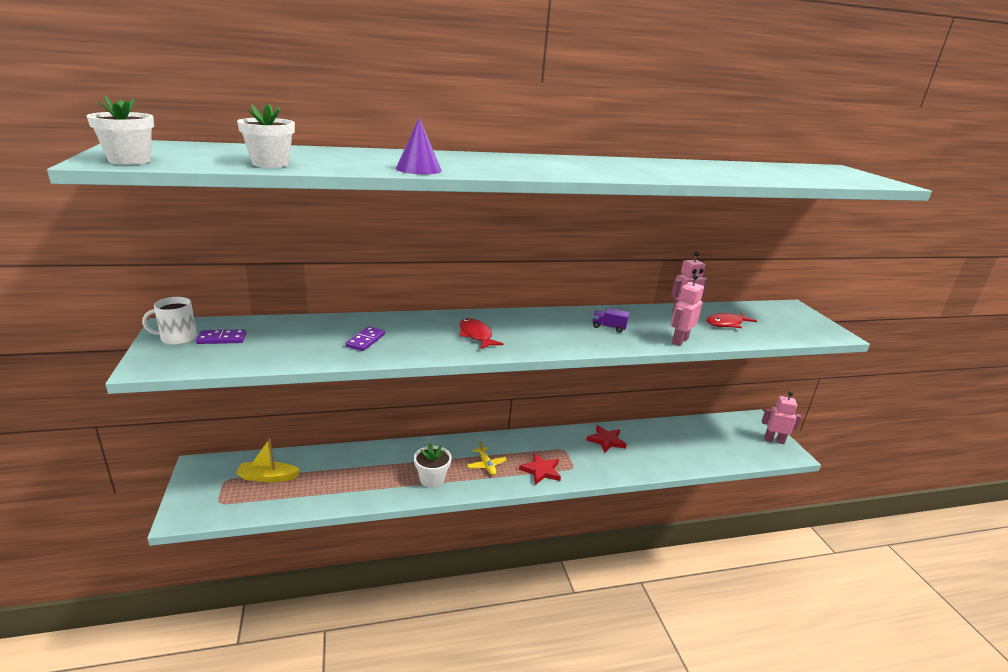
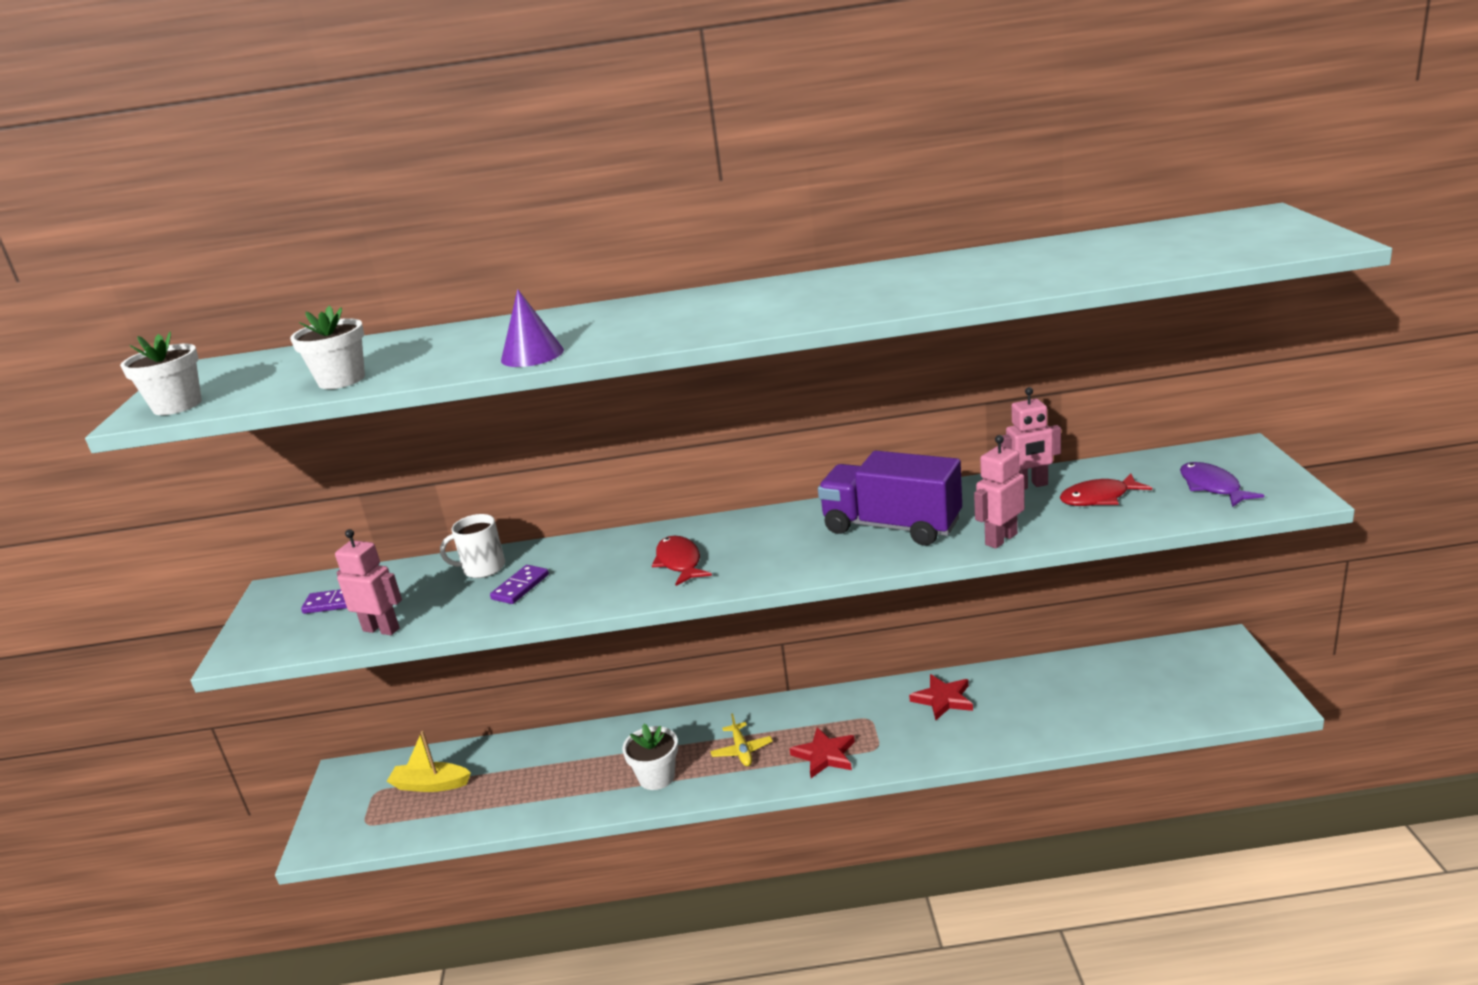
camera: 15 degrees right, 0 degrees up
(178, 338) = (281, 607): white mug -> white mug (483, 568)
(608, 327) = (892, 526): purple truck -> purple truck, size x2.49
(774, 440) = (1246, 680): pink robot -> pink robot (381, 629)
(787, 324) = (1212, 487): none -> purple fish

